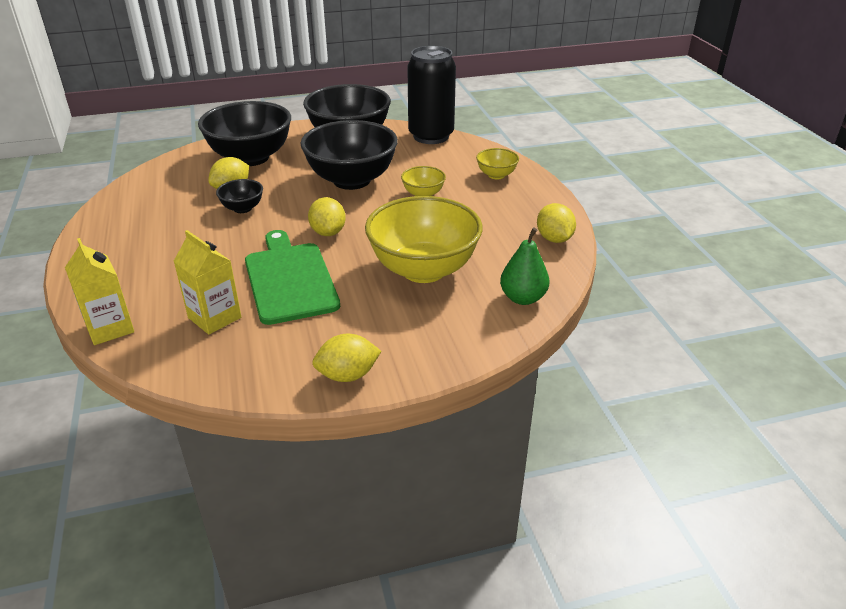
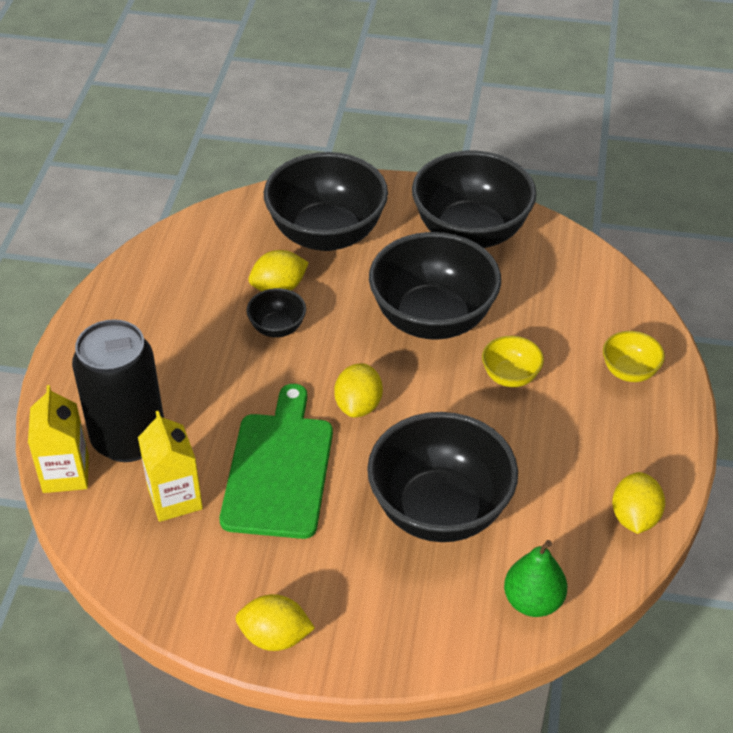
camera: 25 degrees right, 10 degrees up
(423, 270) = (439, 510): yellow bowl -> black bowl
(431, 136) = (584, 262): black can -> black can (128, 439)

